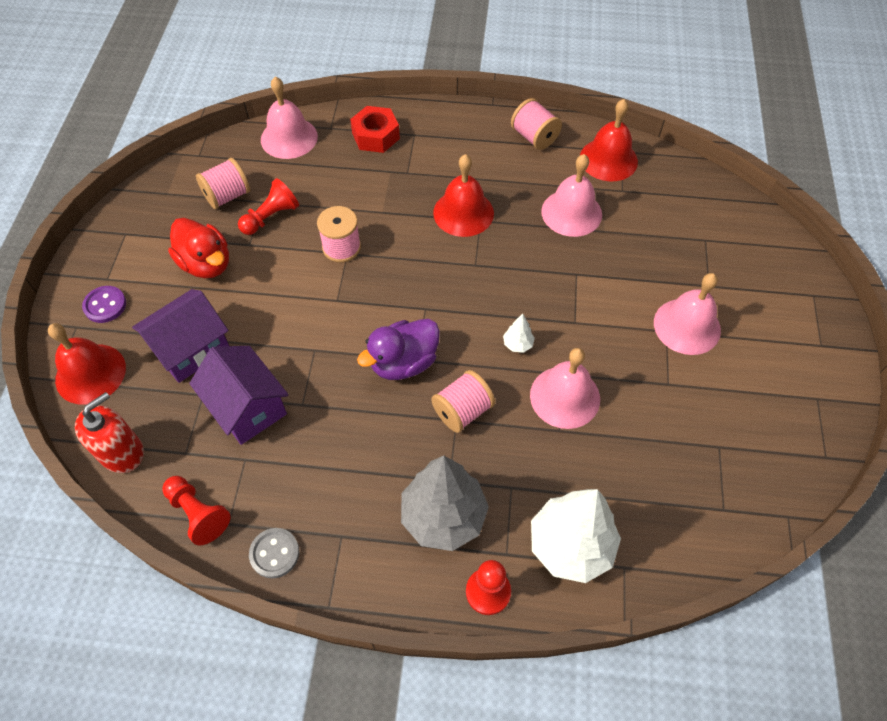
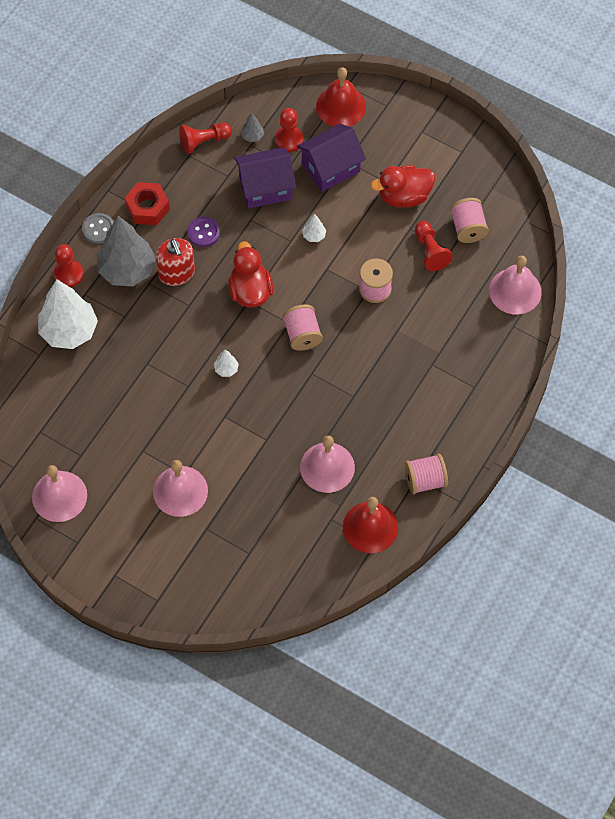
camera: 115 degrees right, 5 degrees up
(105, 305) = (396, 126): purple button -> purple button (203, 233)
(122, 452) = (269, 111): red soap dispenser -> red soap dispenser (176, 273)
(162, 411) = (289, 140): none -> red pawn
(170, 456) = (252, 136): none -> grey tree
(191, 349) = (330, 168): purple house -> purple house turned 75 degrees clockwise
(274, 553) = (155, 173): grey button -> grey button (98, 229)
(297, 329) = (314, 236): none -> white tree
(375, 136) = (486, 356): red nut -> red nut (148, 208)
(403, 362) = (250, 291): purple duck -> red duck
(462, 411) = (193, 311): pink spool -> pink spool (302, 335)
(463, 213) = (367, 387): red bell -> none
(565, 397) = (169, 379): pink bell -> pink bell (59, 496)

